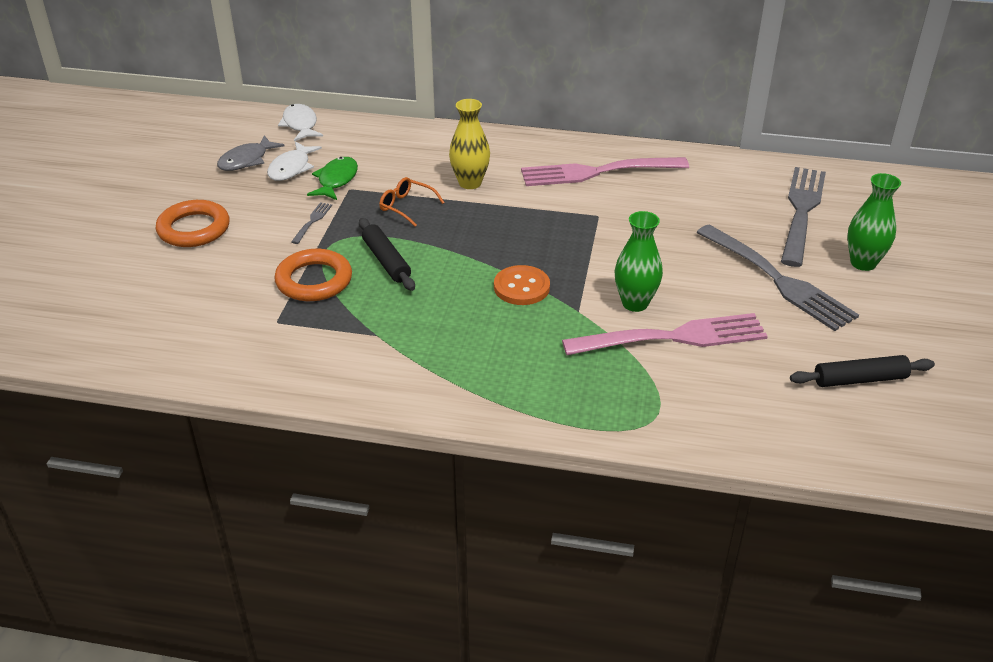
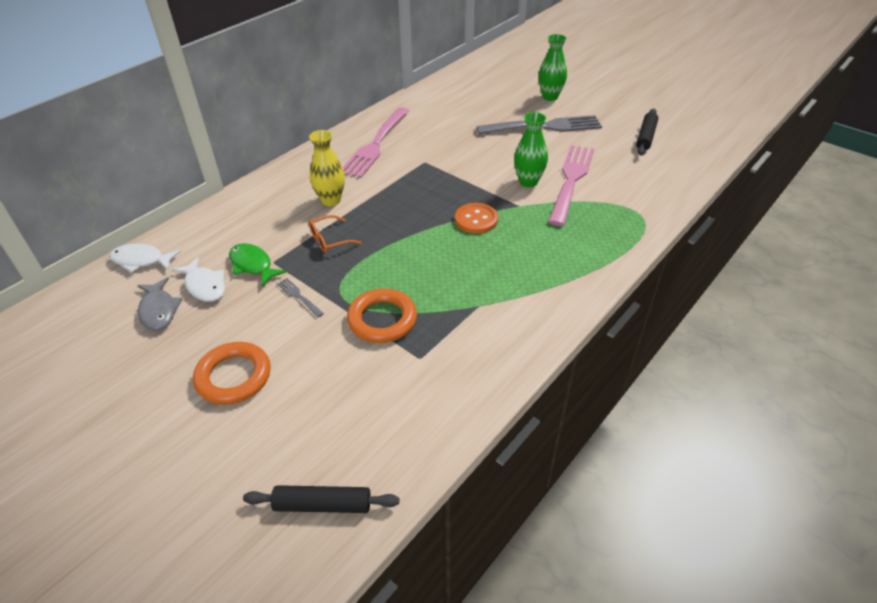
camera: 60 degrees left, 5 degrees up
(386, 261) = (391, 272): black rolling pin -> black rolling pin (323, 505)
(802, 212) = (488, 95): grey fork -> none

